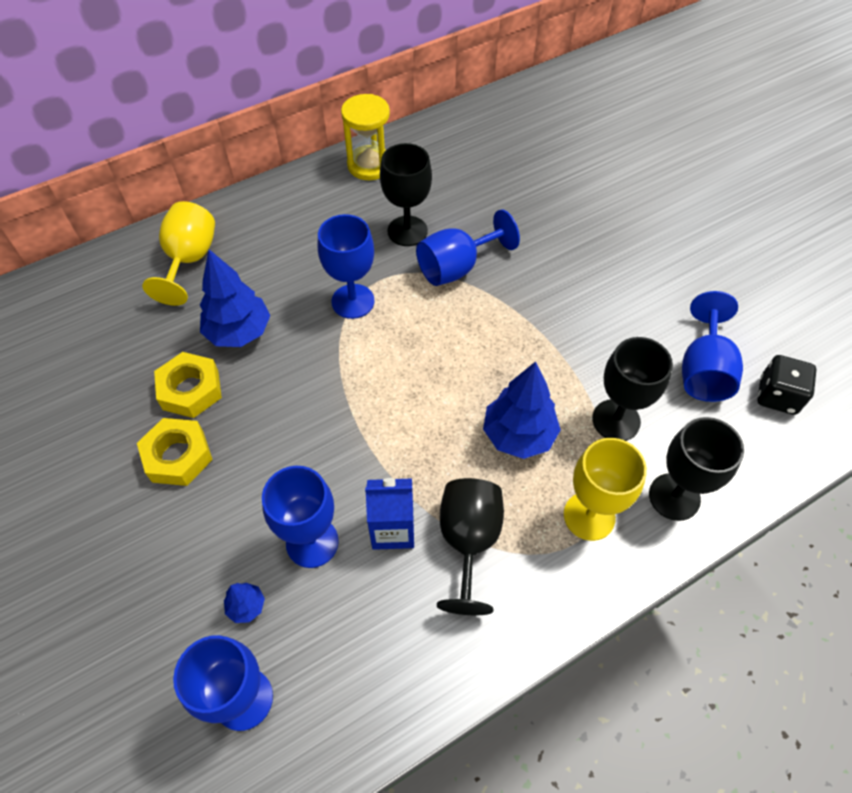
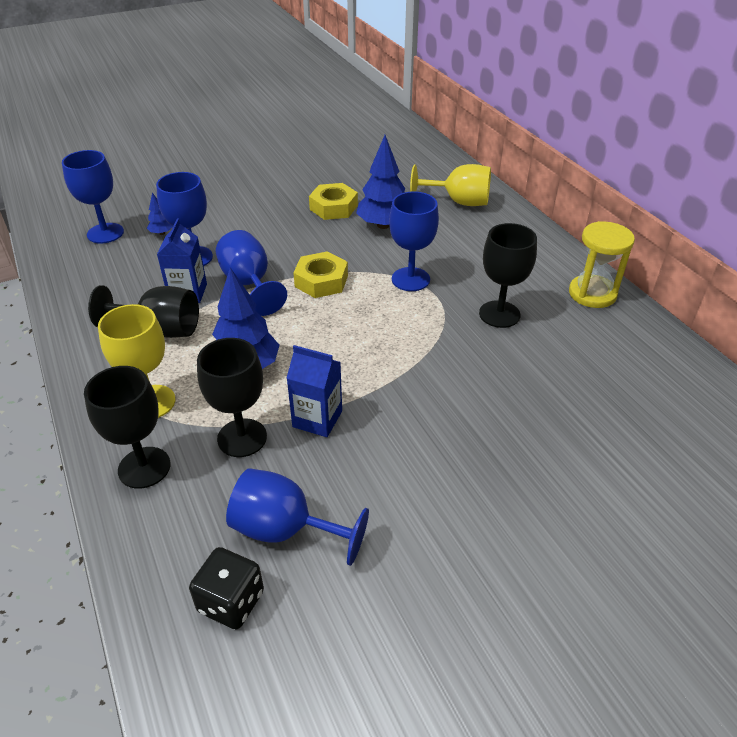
camera: 95 degrees right, 15 degrees down
(178, 456) = (280, 205): yellow nut -> yellow nut (321, 281)
(457, 267) = (450, 344): blue goblet -> blue goblet (249, 284)
(577, 363) = (317, 419): none -> blue carton

